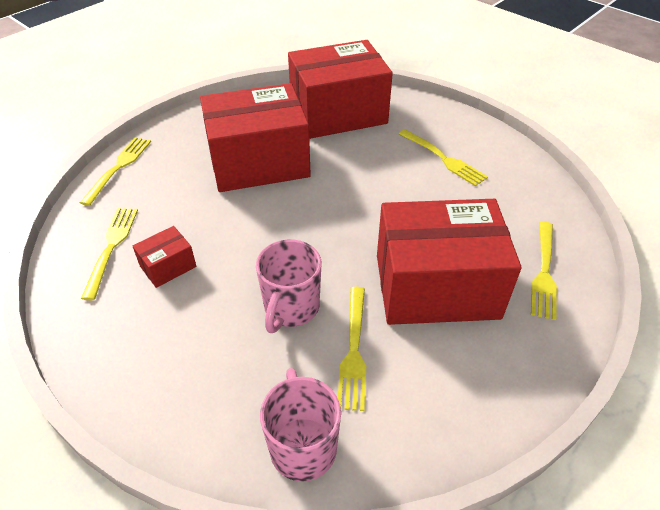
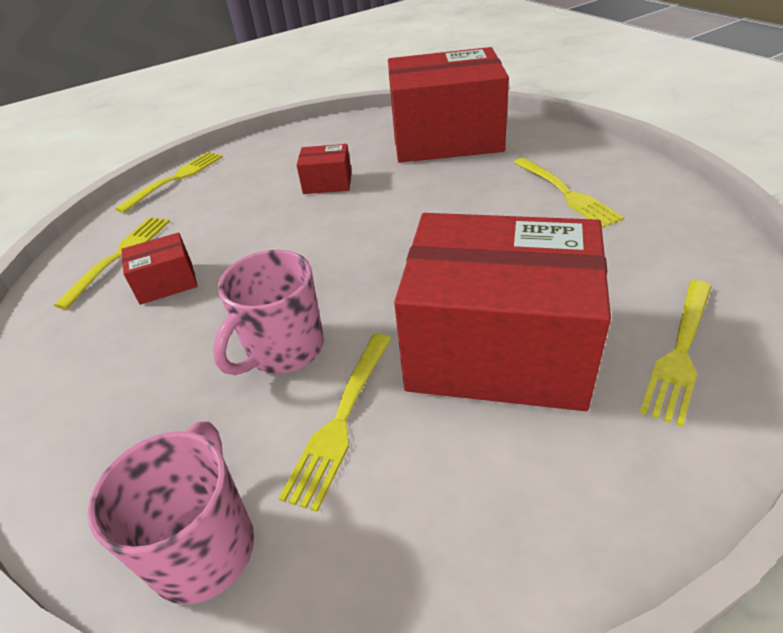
camera: 20 degrees right, 5 degrees down
(258, 162) = (327, 183): red box -> red box, size x0.42

